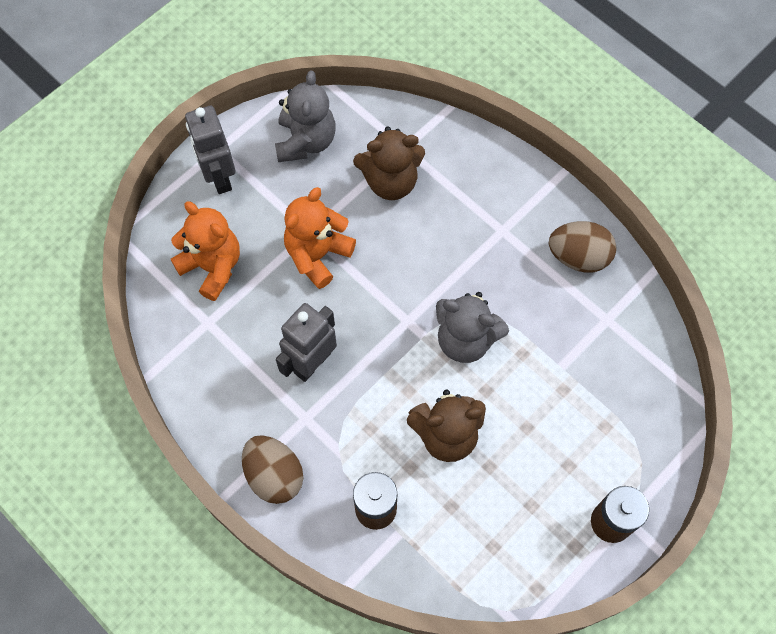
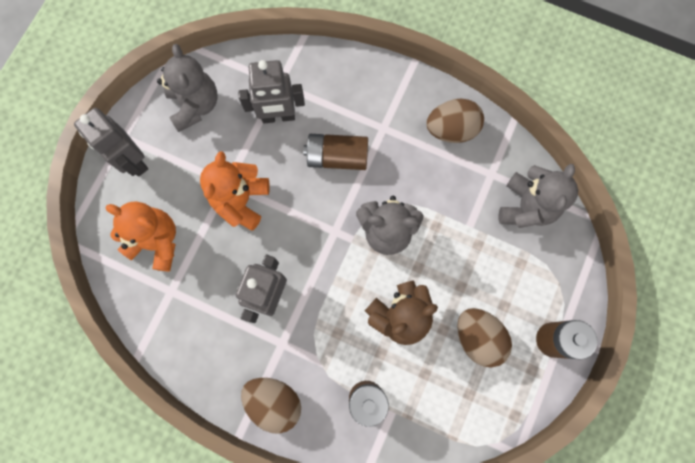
camera: 20 degrees left, 10 degrees up
(390, 181) = (278, 117): brown teddy bear -> grey robot
(439, 244) = (337, 157): none -> brown battery
(525, 489) = (477, 337): none -> brown egg
(633, 367) = (526, 206): none -> grey teddy bear

